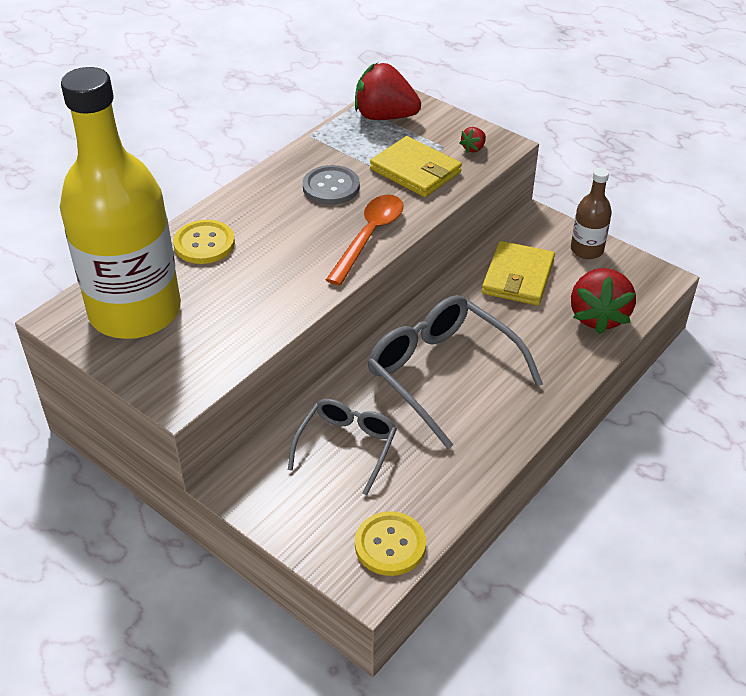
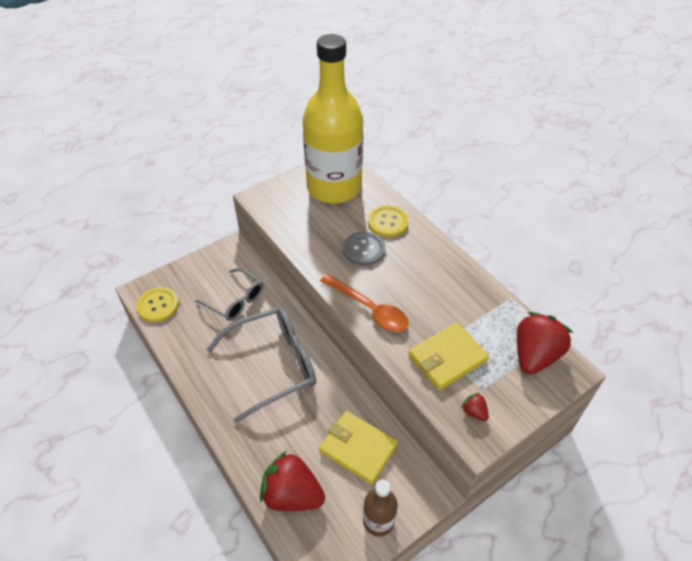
camera: 105 degrees right, 5 degrees up
(331, 187) = (436, 298): grey button -> grey button (364, 250)

